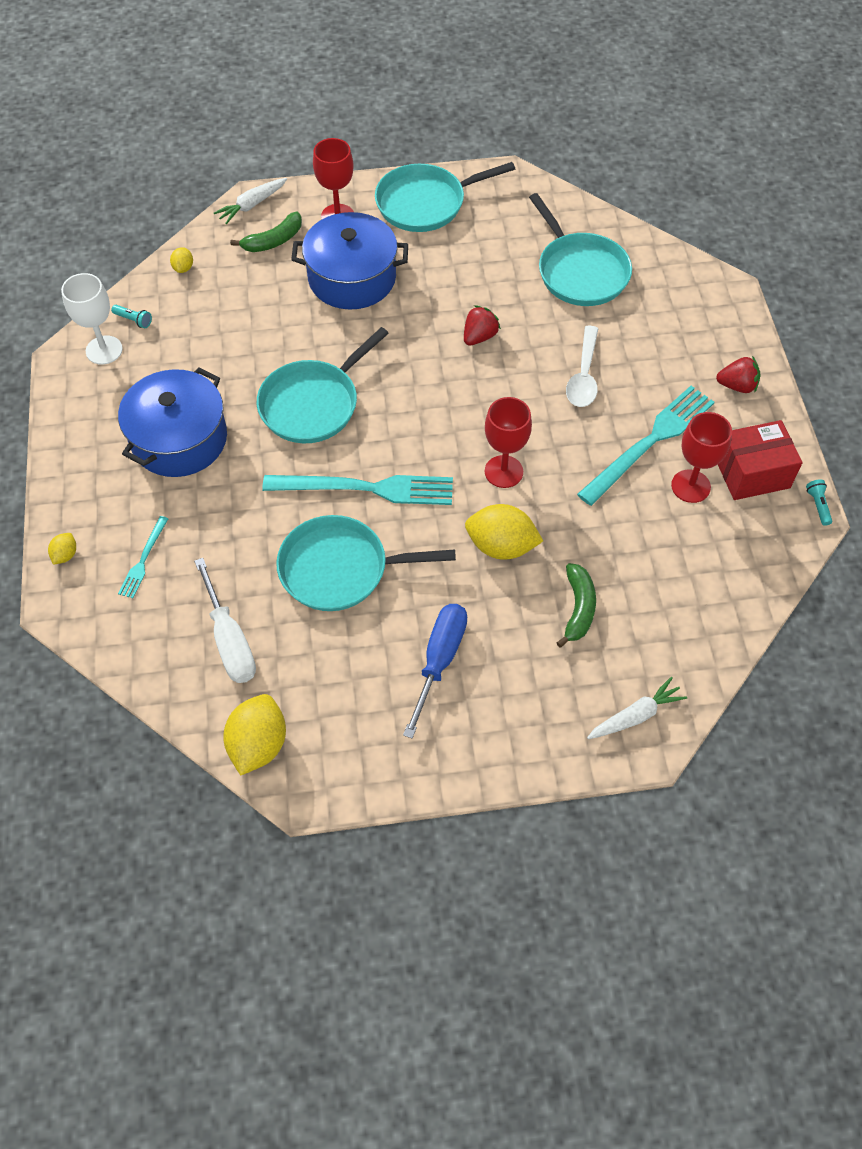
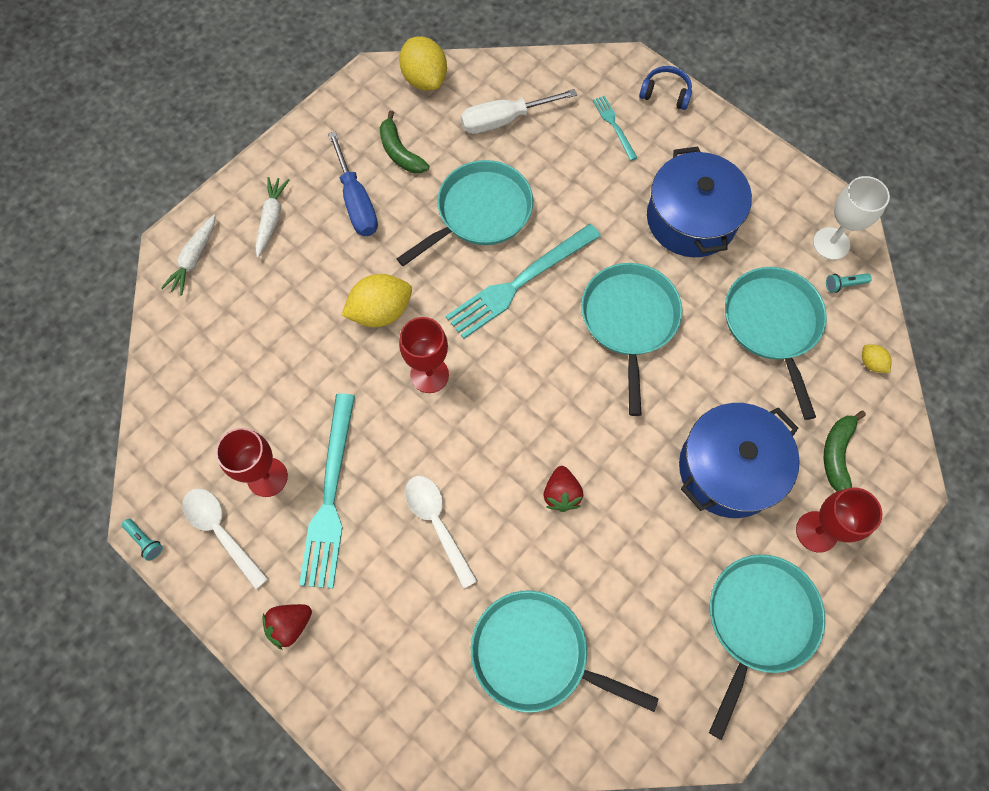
camera: 140 degrees right, 10 degrees up
(65, 555) = (665, 94): yellow lemon -> blue headphones
(216, 332) = (772, 324): none -> turquoise pan
(229, 639) = (504, 120): white screwdriver -> white screwdriver turned 45 degrees counterclockwise
(252, 205) = (902, 479): white carrot -> white carrot (271, 219)
(578, 608) = (287, 305): green banana -> green banana (400, 152)
(752, 473) = (221, 531): red box -> white spoon

